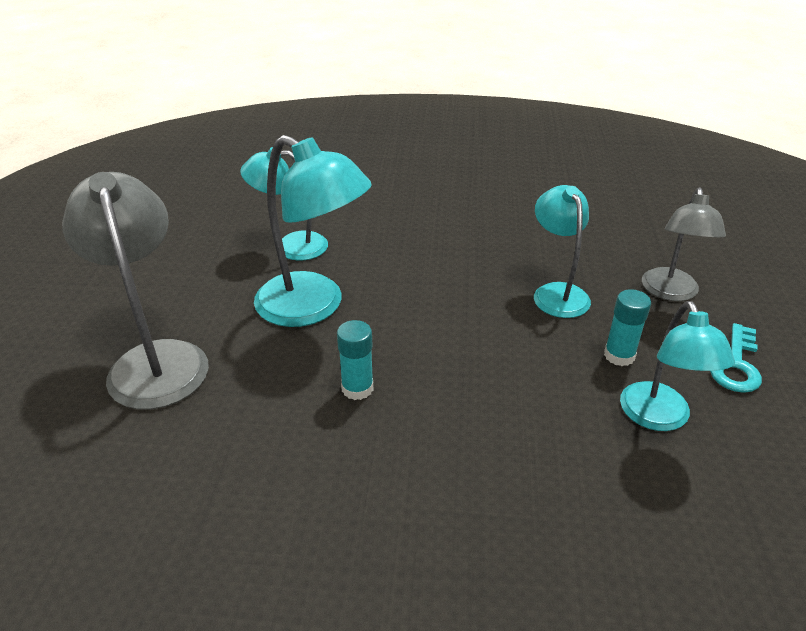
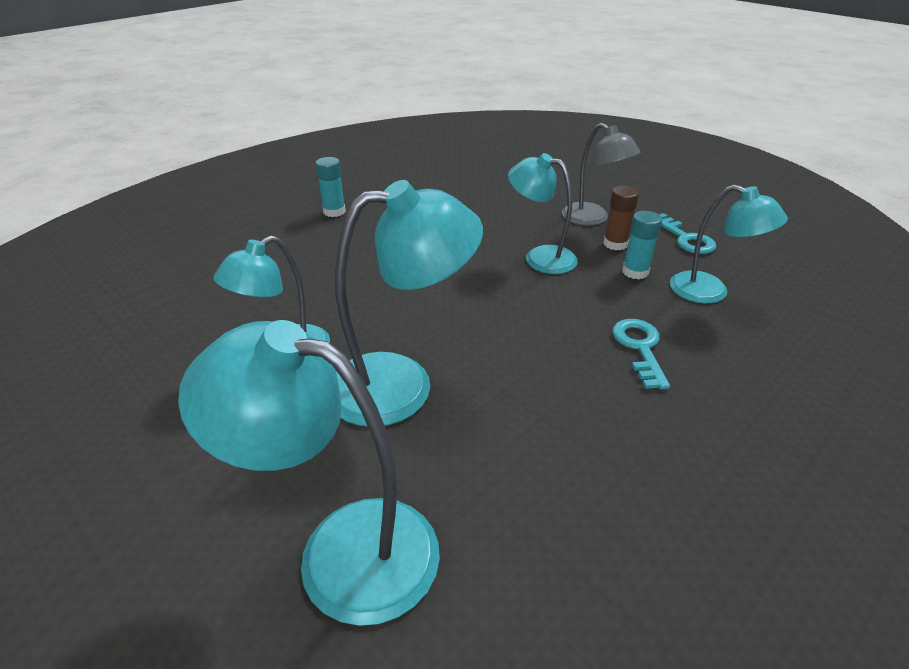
camera: 50 degrees left, 0 degrees up
(156, 360) = (342, 549): grey lamp -> turquoise lamp
(357, 388) = (546, 415): turquoise glue stick -> turquoise glue stick (334, 211)
(503, 405) = (640, 348): none -> turquoise key
(648, 324) = (615, 244): none -> brown glue stick

